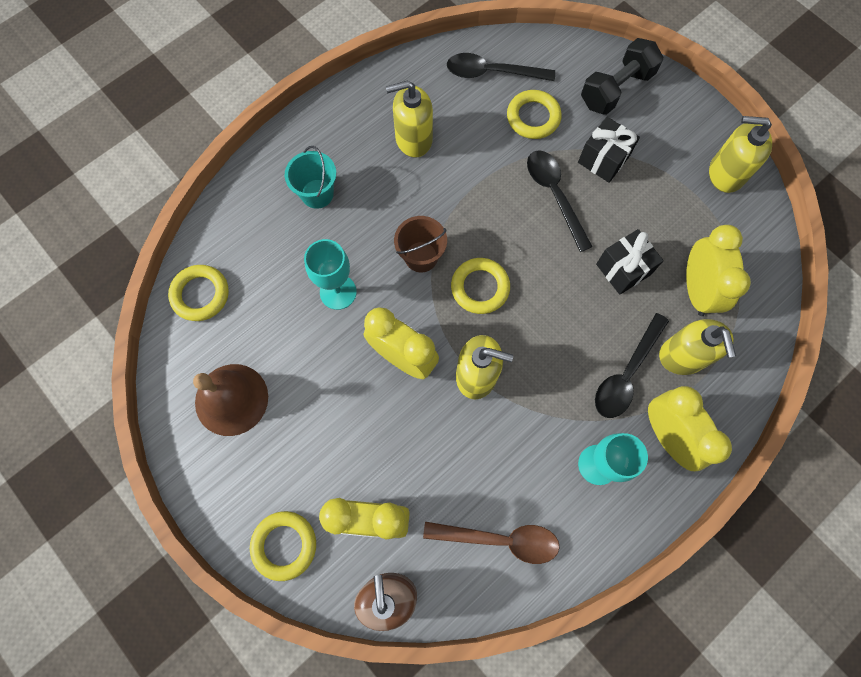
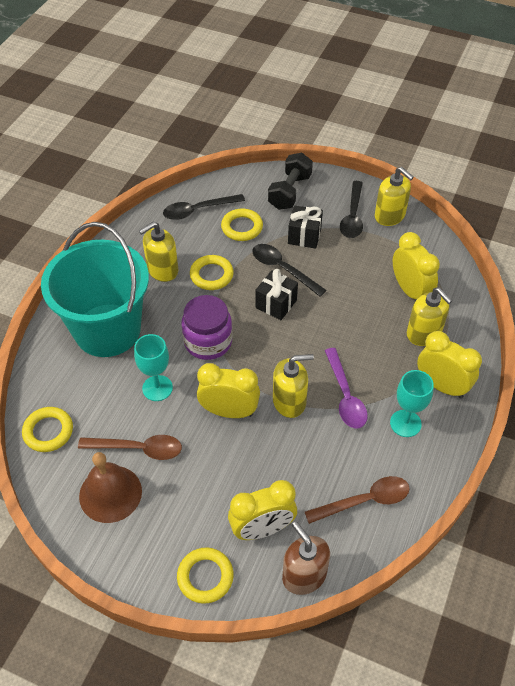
camera: 25 degrees left, 20 degrees down
(284, 359) = (138, 449): none -> brown spoon
(317, 194) = (107, 330): turquoise bucket -> turquoise bucket, size x2.48
(421, 257) = (208, 342): brown bucket -> purple jar
(480, 287) = (261, 345): yellow ring -> yellow ring (211, 275)
(545, 397) = (345, 396): none -> purple spoon
(623, 269) = (355, 296): black gift -> black gift (276, 304)
(626, 374) = (392, 359): black spoon -> black spoon (352, 216)
(725, 173) = (390, 216): yellow soap dispenser -> yellow soap dispenser turned 120 degrees counterclockwise

